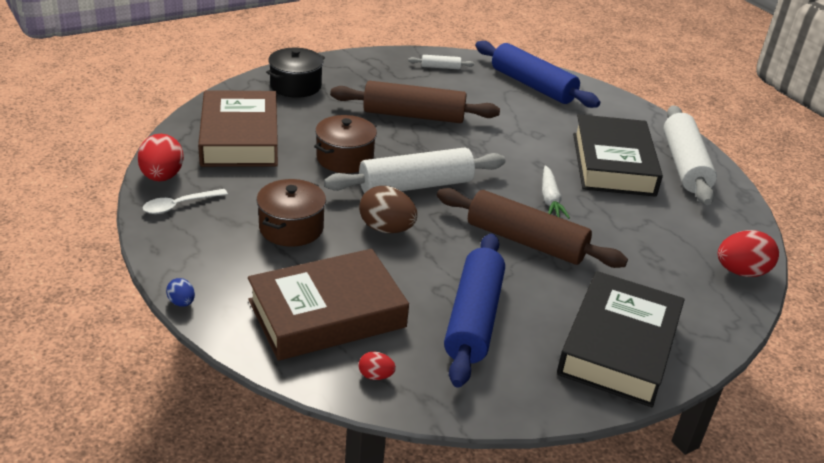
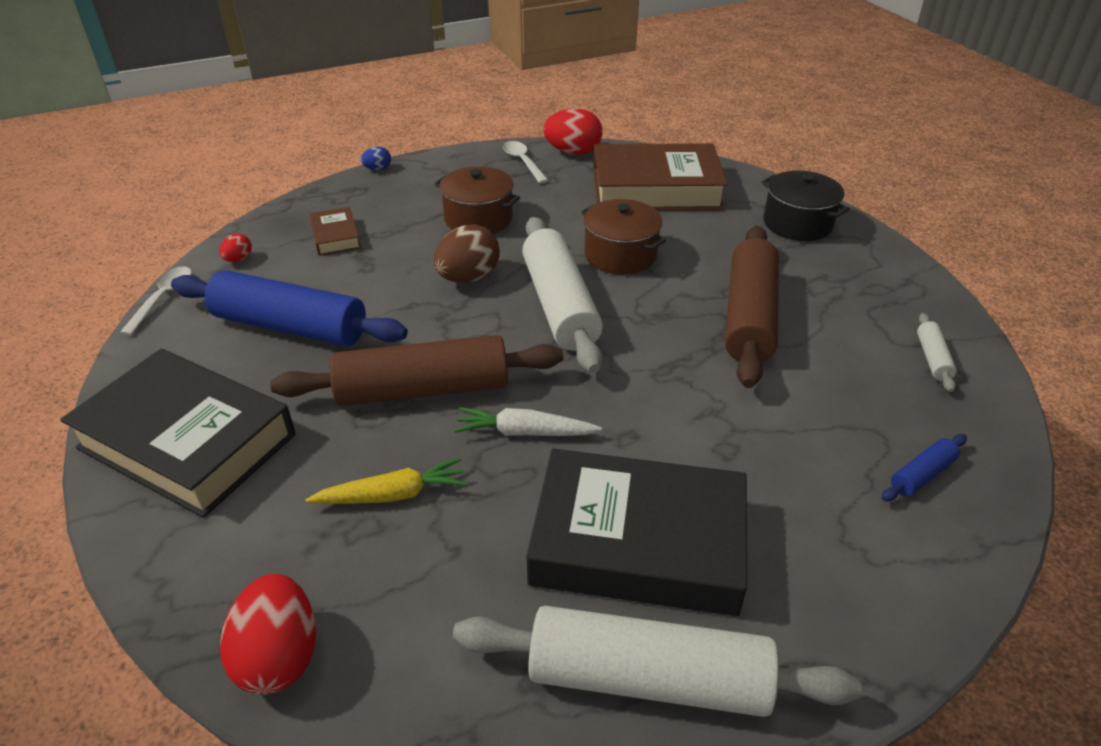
camera: 100 degrees right, 5 degrees up
(327, 314) = (335, 236): brown book -> brown book, size x0.45
(452, 415) = (163, 298): none -> white spoon
(525, 241) = (423, 389): brown rolling pin -> brown rolling pin turned 45 degrees clockwise
(532, 85) = (922, 475): blue rolling pin -> blue rolling pin, size x0.43
(621, 245) = (393, 494): none -> yellow carrot

